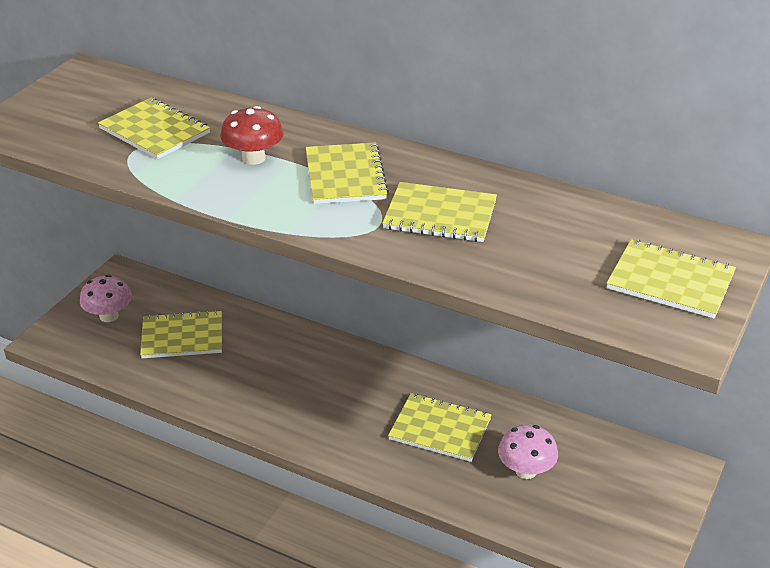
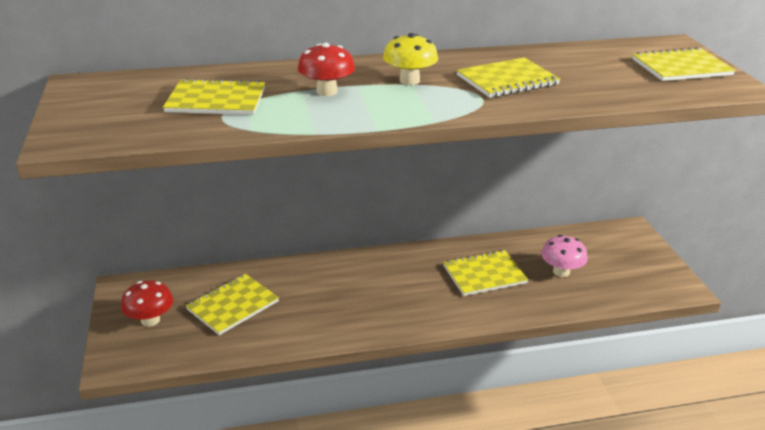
camera: 40 degrees left, 5 degrees down
(109, 316) = (150, 320): pink mushroom -> red mushroom
(345, 176) = (409, 80): yellow notebook -> yellow mushroom

